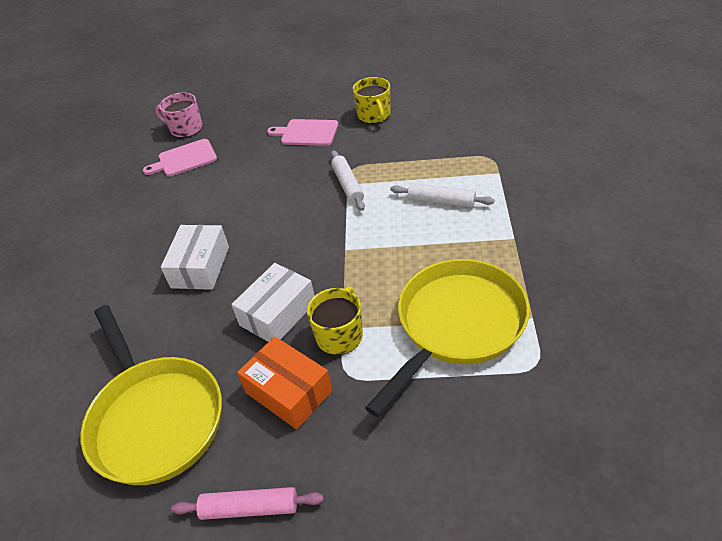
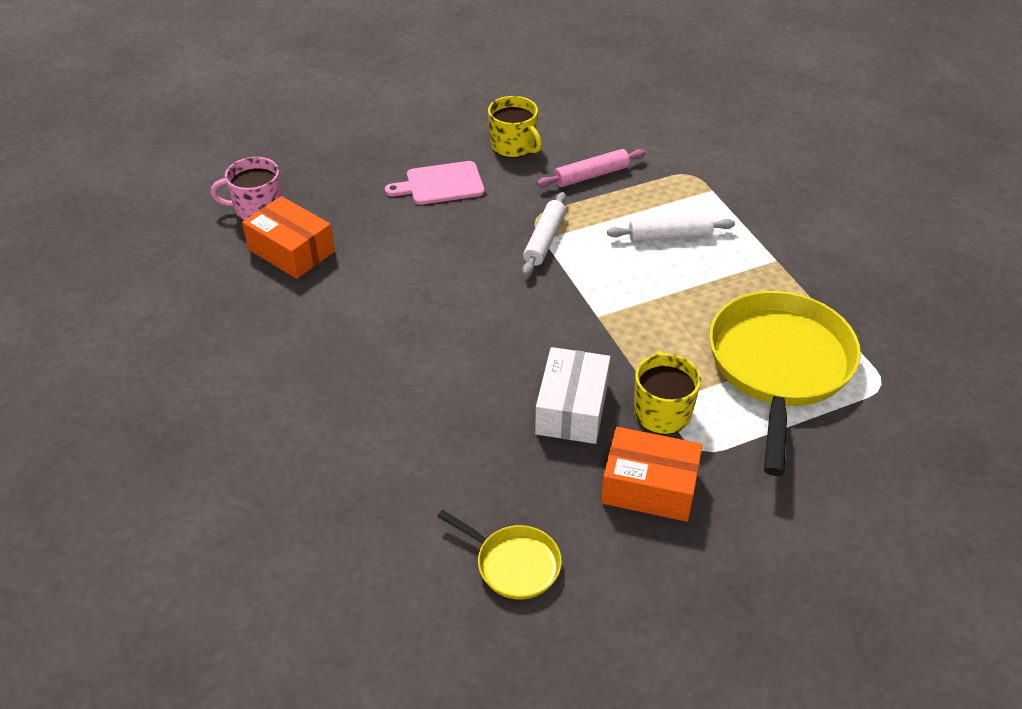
camera: 30 degrees left, 0 degrees up
(155, 418) = (513, 564): yellow pan -> yellow pan, size x0.48
(184, 159) = (291, 250): pink cutting board -> orange box
(200, 267) = (429, 381): white box -> none
(250, 508) = (696, 613): pink rolling pin -> pink rolling pin (591, 175)
(347, 185) = (544, 240): white rolling pin -> white rolling pin turned 60 degrees clockwise

